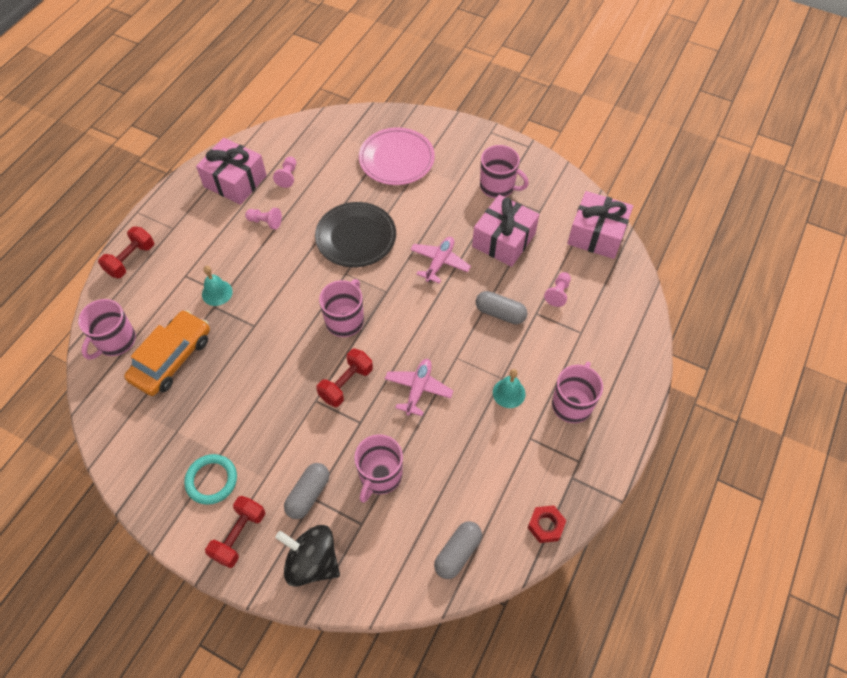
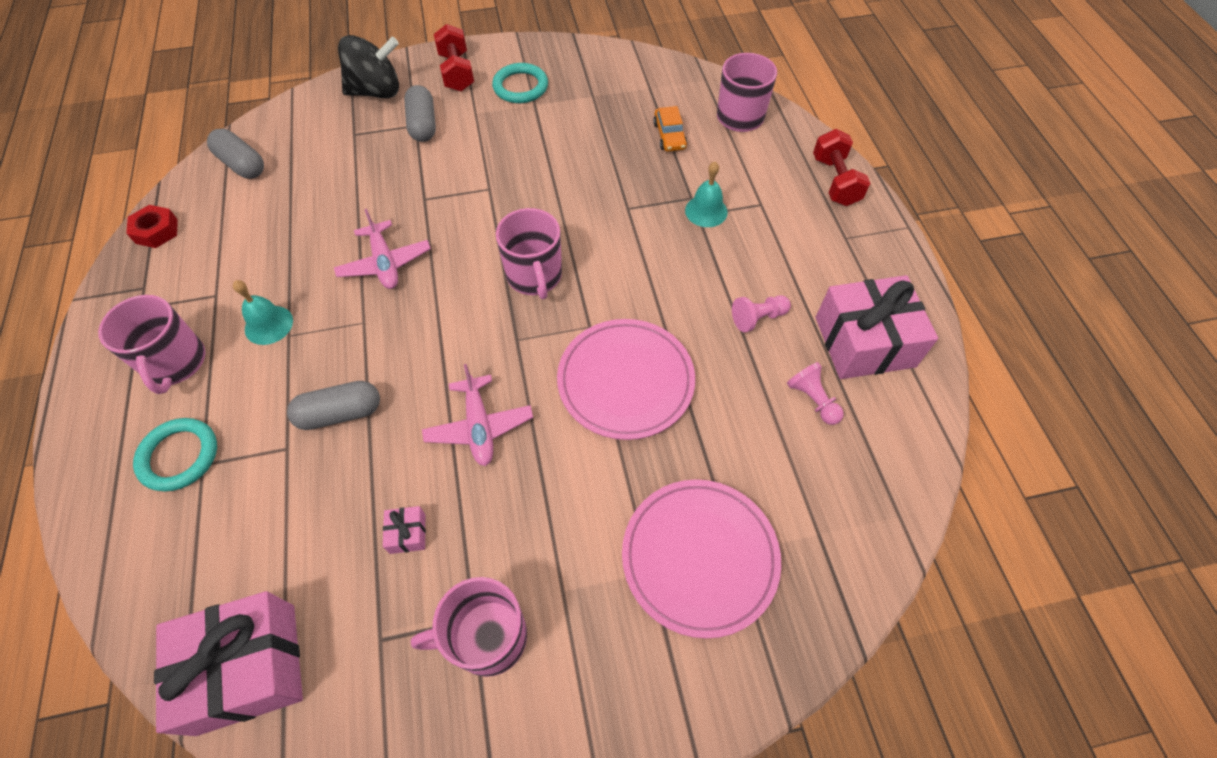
camera: 140 degrees right, 0 degrees up
(172, 358) = (669, 135): orange car -> orange car, size x0.50
(346, 384) = (471, 220): red dumbbell -> none
(356, 237) = (625, 381): black plate -> pink plate
(380, 475) = (365, 173): pink mug -> none
(457, 553) = (242, 164): grey capsule -> grey capsule turned 45 degrees counterclockwise
(503, 240) = (407, 533): pink gift -> pink gift, size x0.40
(558, 293) = (267, 502): pink pawn -> none
(591, 344) = (179, 456): none -> turquoise ring

